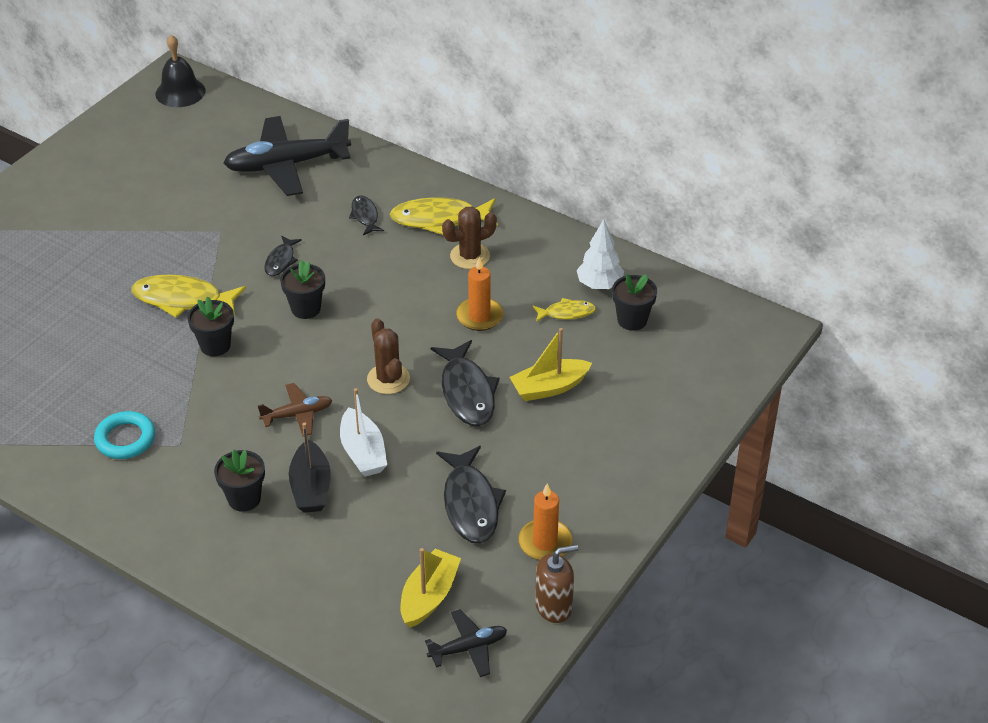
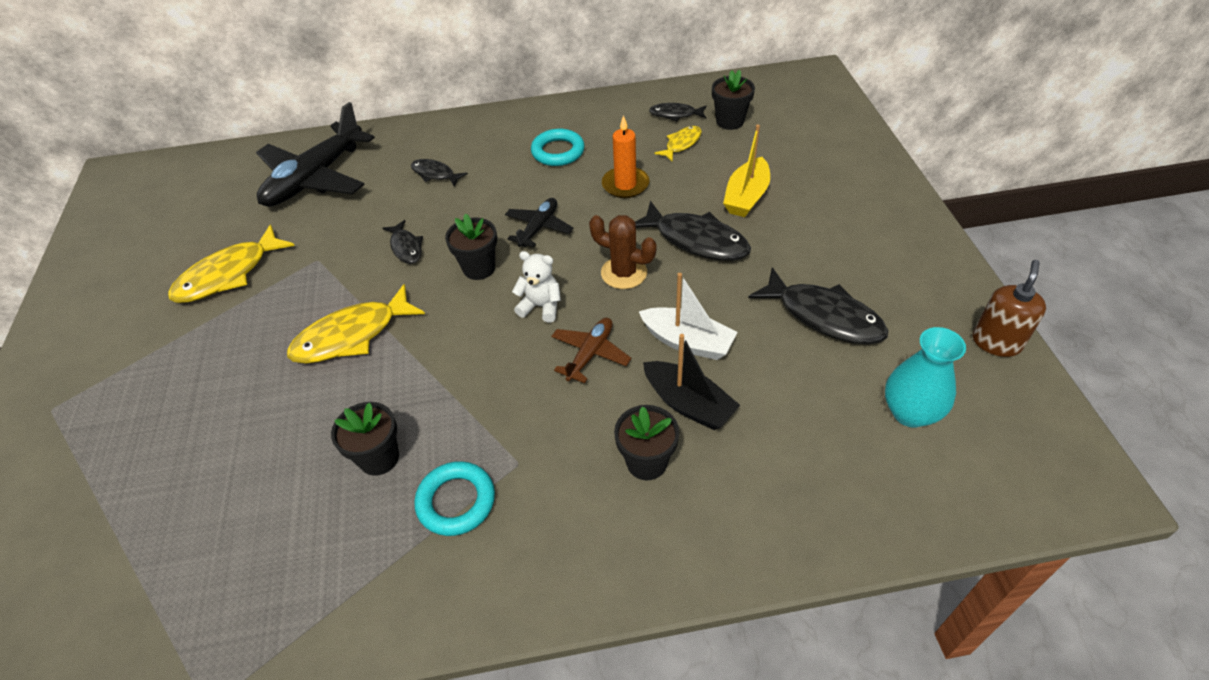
camera: 40 degrees left, 5 degrees up
(180, 92) = (138, 181): black bell -> none
(215, 345) = (436, 352): black flower pot -> black flower pot (379, 458)
(309, 363) = (541, 306): none -> white teddy bear
(429, 596) = (910, 412): yellow boat -> turquoise vase
(439, 219) = (499, 142): yellow fish -> yellow fish (228, 274)
(468, 648) = (1001, 428): black plane -> black plane (539, 228)
(470, 256) = (558, 151): brown cactus -> turquoise ring
(545, 542) = (915, 302): orange candle -> none
(599, 285) = (675, 114): white tree -> black fish

